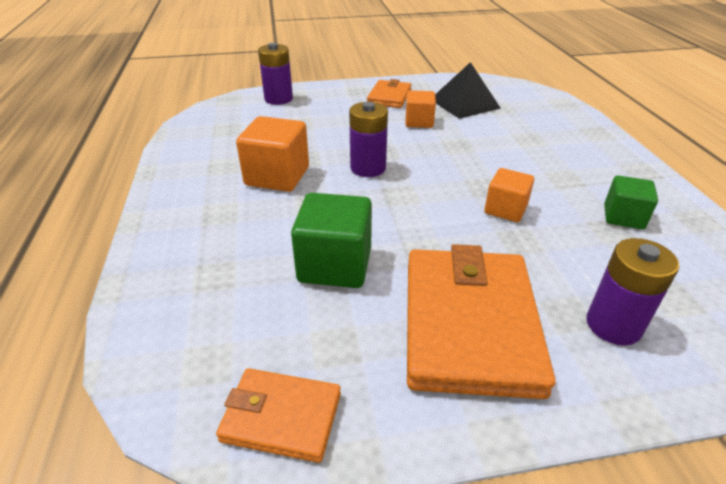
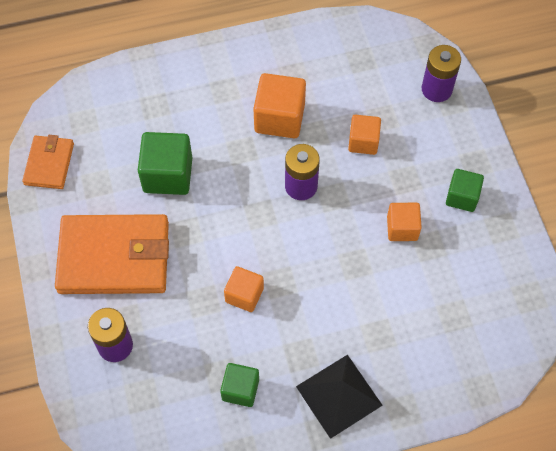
camera: 85 degrees right, 25 degrees up
(323, 133) = (363, 142): none -> orange cube
(389, 97) = (462, 197): orange wallet -> green cube
(464, 103) = (458, 276): black pyramid -> black pyramid (339, 395)

